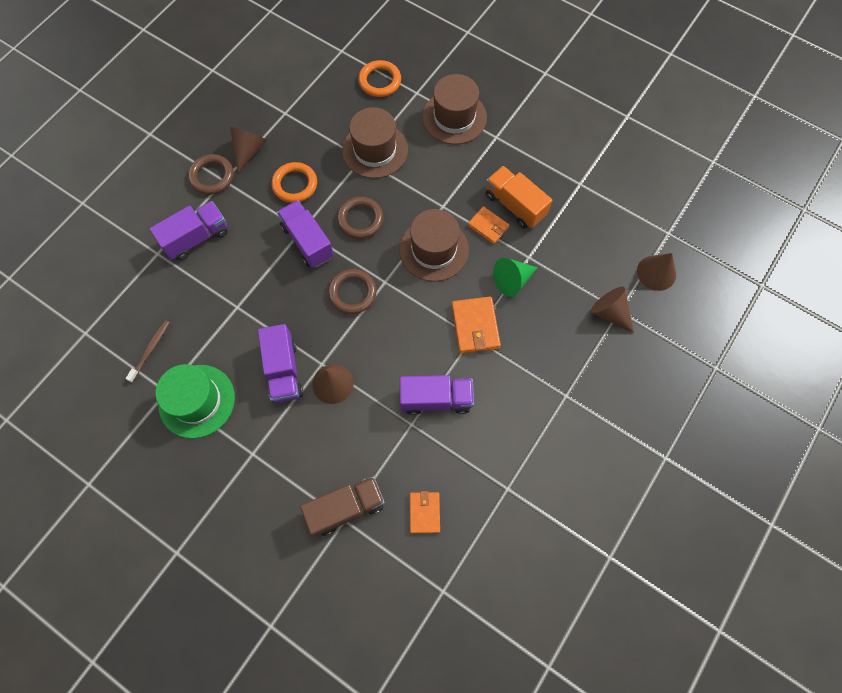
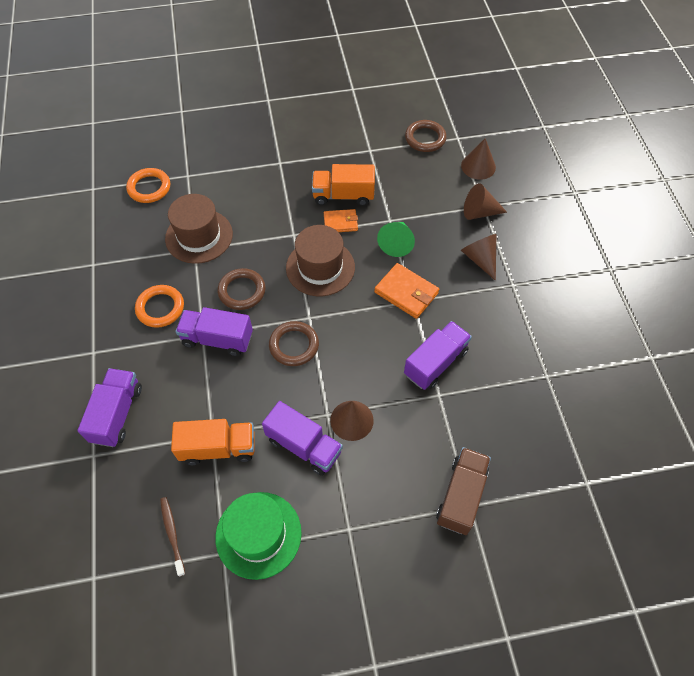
camera: 45 degrees left, 10 degrees down
(212, 176) = (79, 358): brown ring -> brown ring (425, 138)
(231, 320) = (218, 448): none -> orange truck
(249, 151) = (92, 314): brown cone -> brown cone (480, 259)
(424, 512) = (515, 444): orange wallet -> none
(454, 117) = (235, 171): brown hat -> none

